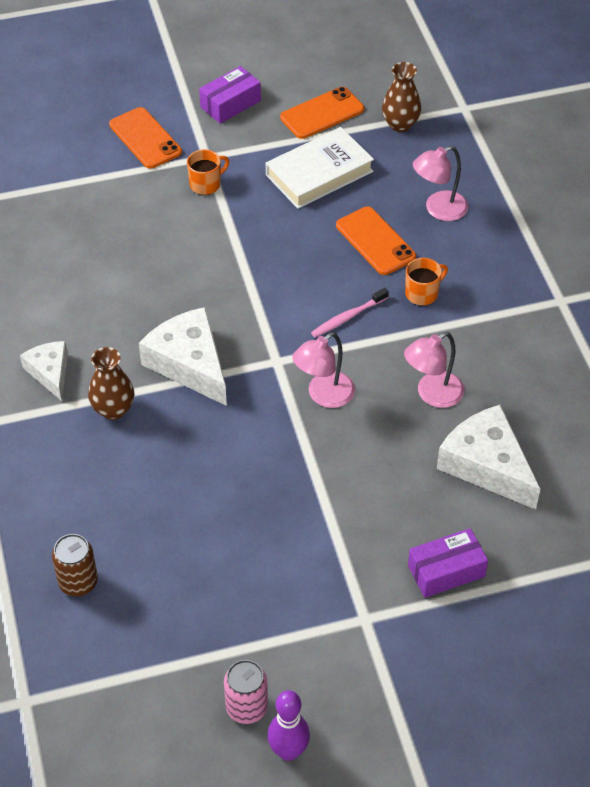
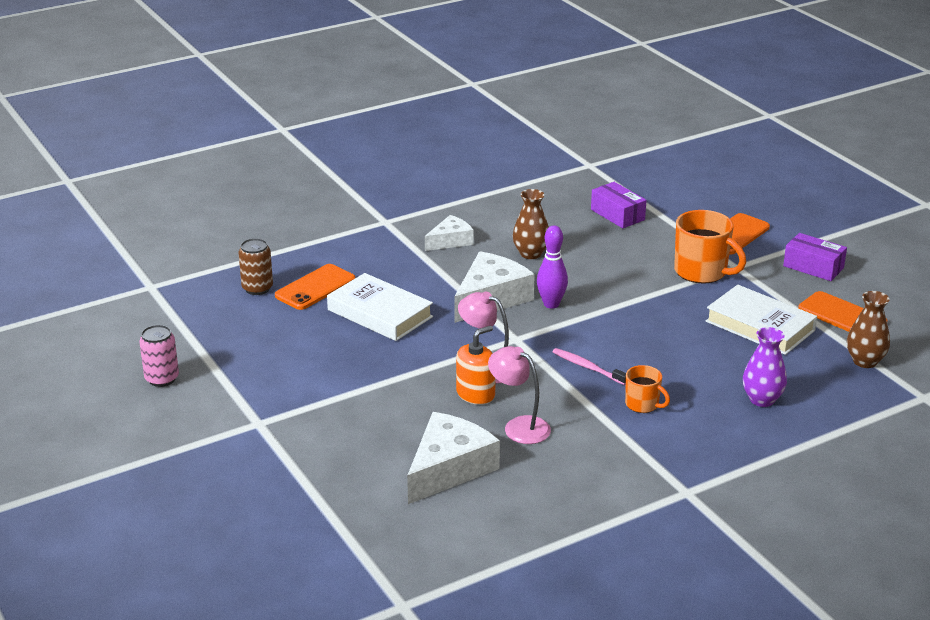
camera: 75 degrees right, 20 degrees down
(113, 409) = (426, 273): brown vase -> brown vase (530, 254)
(182, 469) = (380, 313): none -> white book
(206, 184) = (702, 272): orange mug -> orange mug, size x1.78
(288, 751) = (126, 404): purple bowling pin -> purple bowling pin (551, 304)
(367, 417) = (475, 394): none -> orange soap dispenser
(375, 241) = (693, 369): orange phone -> orange phone (315, 288)
(438, 209) = (762, 399): pink lamp -> purple vase
(446, 571) = (320, 459): purple box -> purple box (617, 215)

